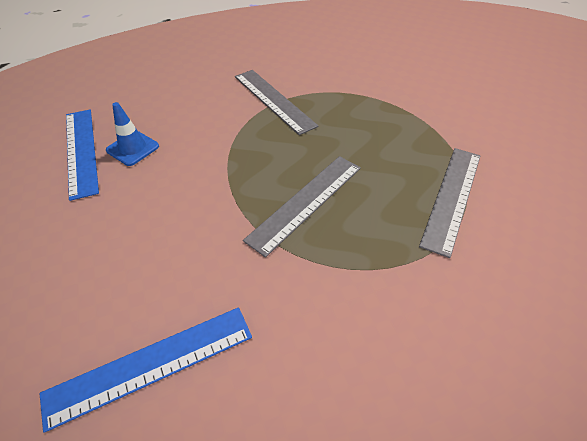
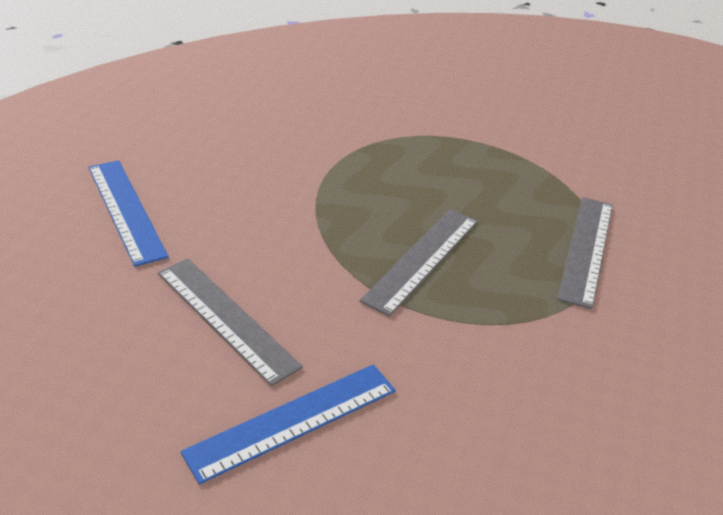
camera: 10 degrees left, 10 degrees down
(133, 148) = (192, 206): blue traffic cone -> none
(273, 100) = (354, 146): grey ruler -> grey ruler (226, 318)

